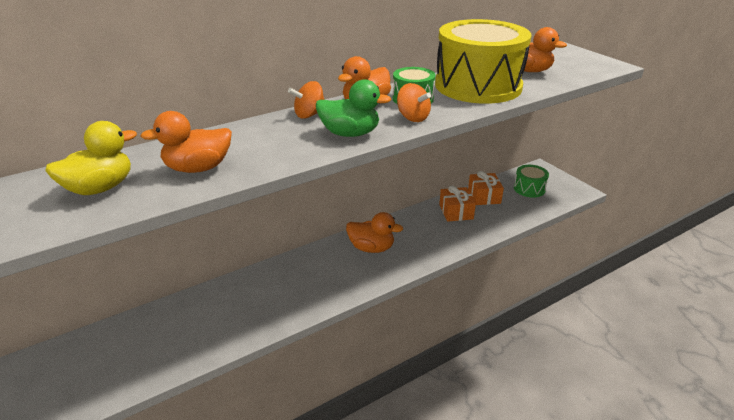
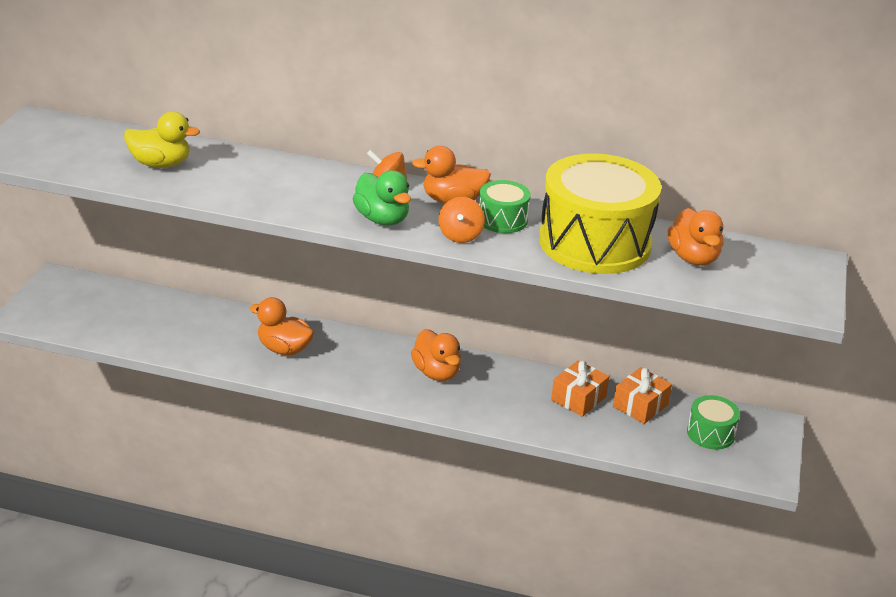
camera: 45 degrees right, 0 degrees up
(198, 168) = (234, 184): orange duck -> orange duck (284, 349)

